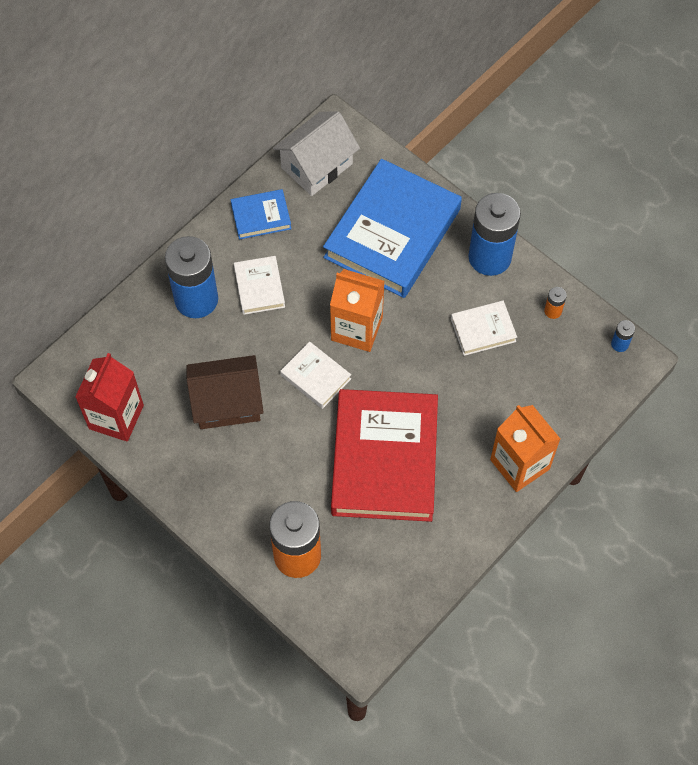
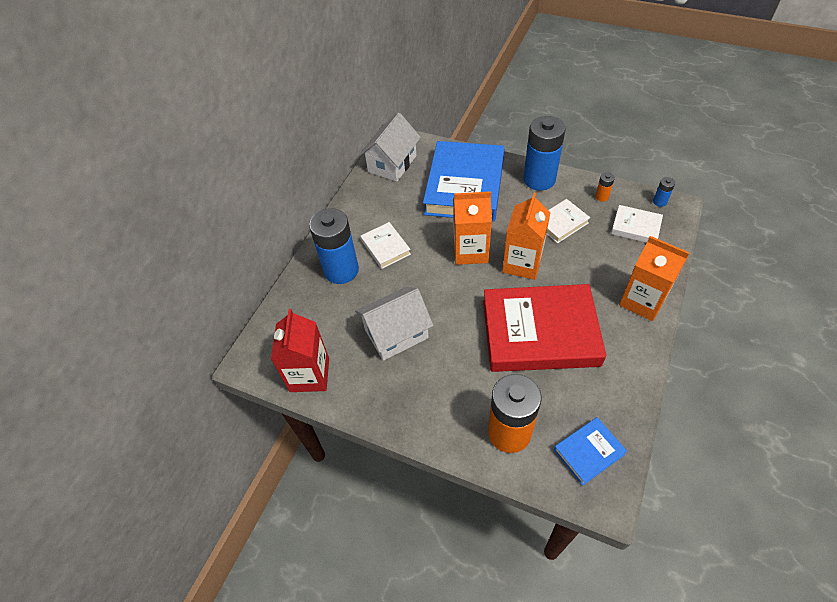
camera: 15 degrees left, 10 degrees down
(227, 403) = (396, 333): brown house -> white house
(261, 216) = (367, 204): blue book -> blue book (588, 452)
(316, 377) = (456, 293): white book -> white book (635, 227)
(384, 459) = (540, 332): red book -> red book turned 75 degrees counterclockwise
(408, 367) = (522, 263): none -> orange carton

